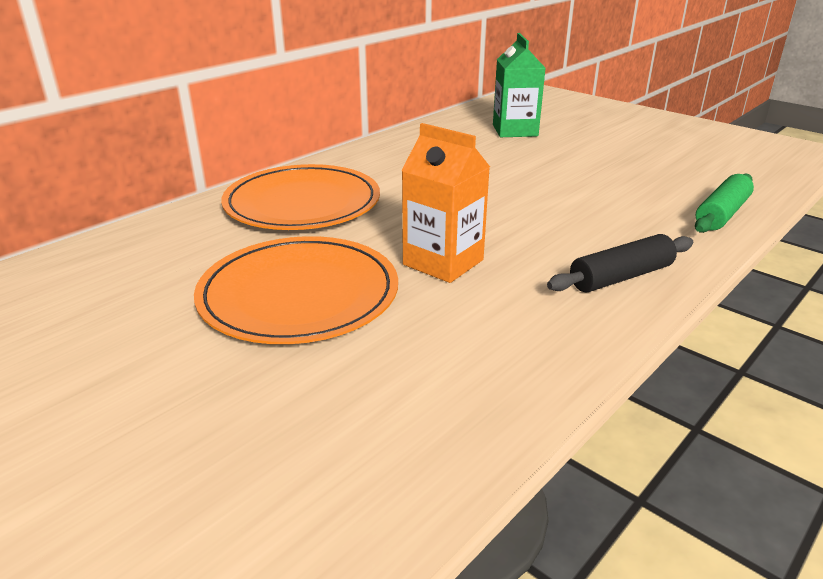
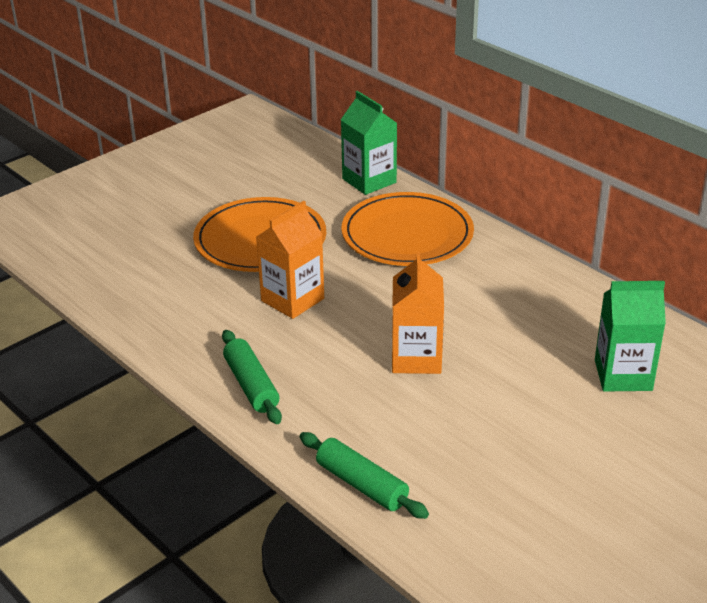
camera: 95 degrees right, 5 degrees up
(166, 227) = (369, 181): none -> green carton
(527, 196) = (416, 358): none -> orange carton
(620, 277) = (251, 385): black rolling pin -> green rolling pin

